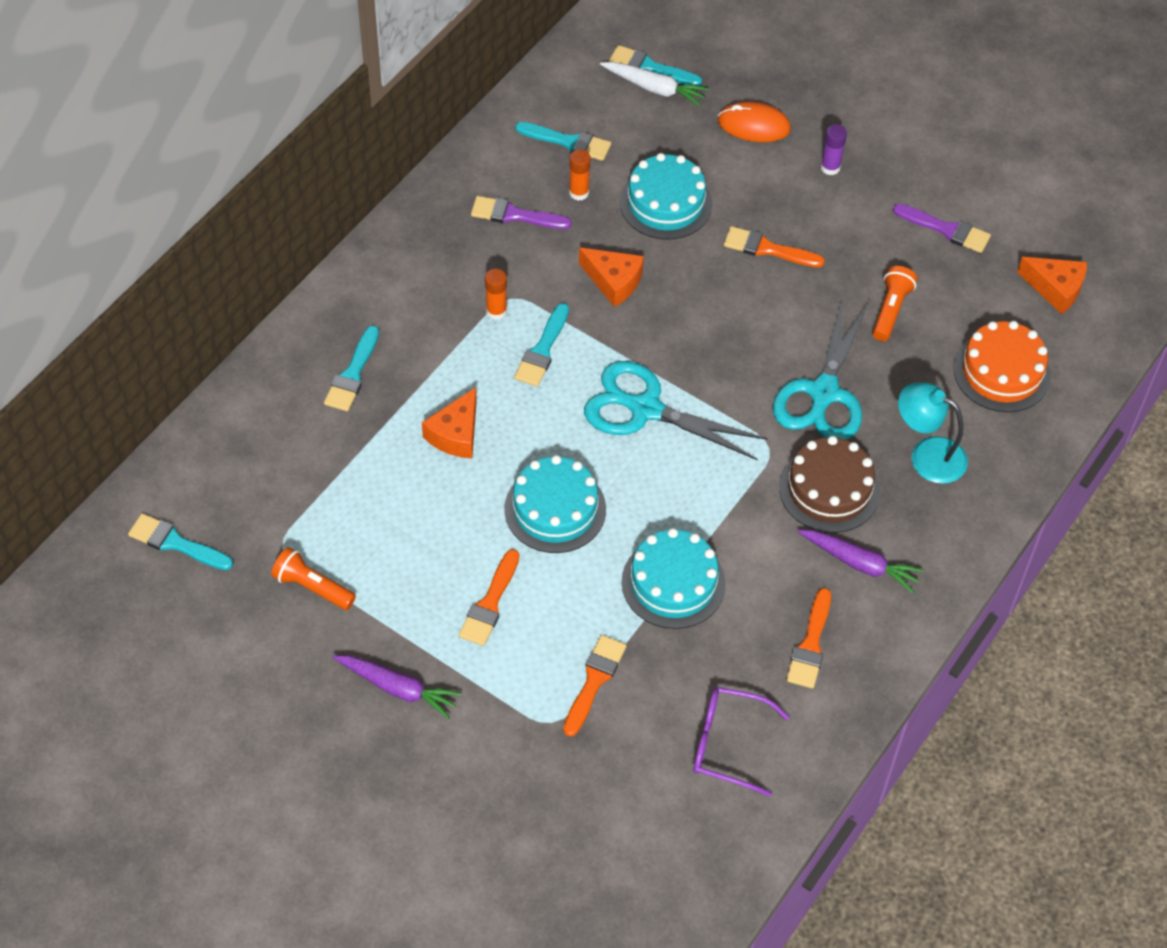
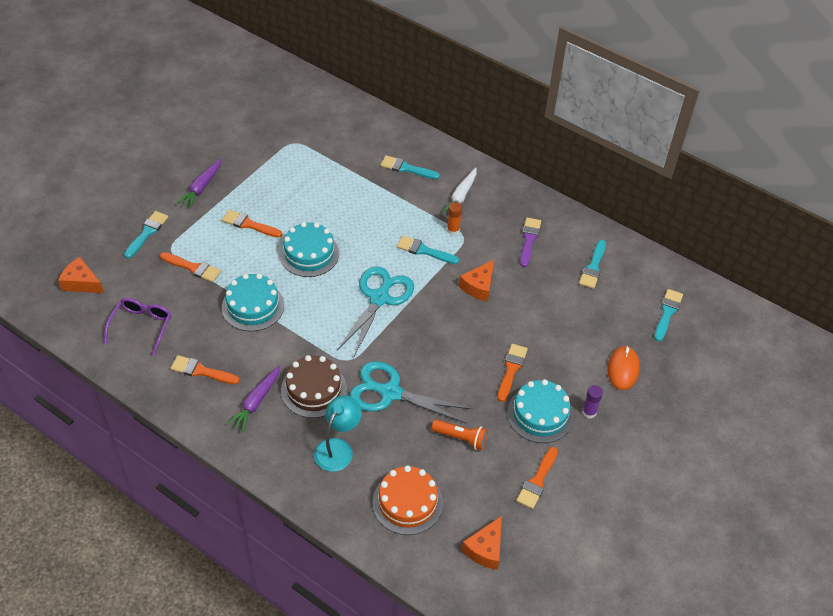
camera: 90 degrees right, 5 degrees down
(176, 543) = (300, 105): turquoise brush -> turquoise brush (147, 233)
(312, 587) = (268, 154): orange flashlight -> none
(456, 434) = (364, 211): orange cheese -> orange cheese (81, 283)
(579, 192) = (550, 271): orange glue stick -> none
(654, 88) = (648, 314): white carrot -> white carrot (461, 196)
(665, 203) = (546, 316): turquoise cake -> turquoise cake (540, 414)
(946, 229) = (537, 481): purple brush -> orange brush

